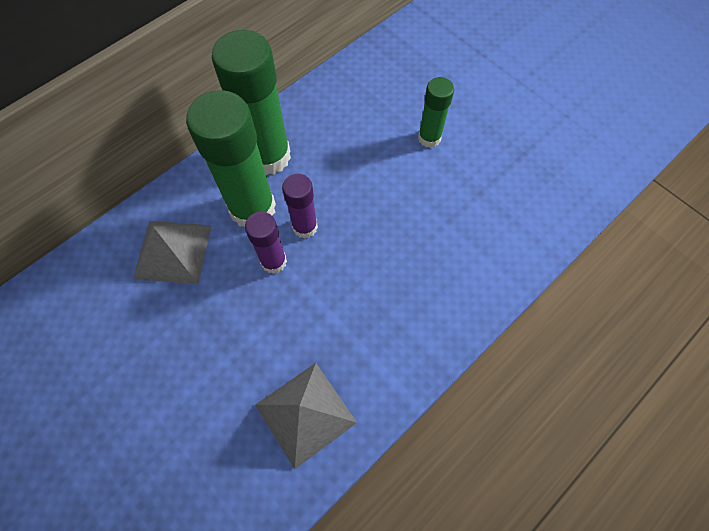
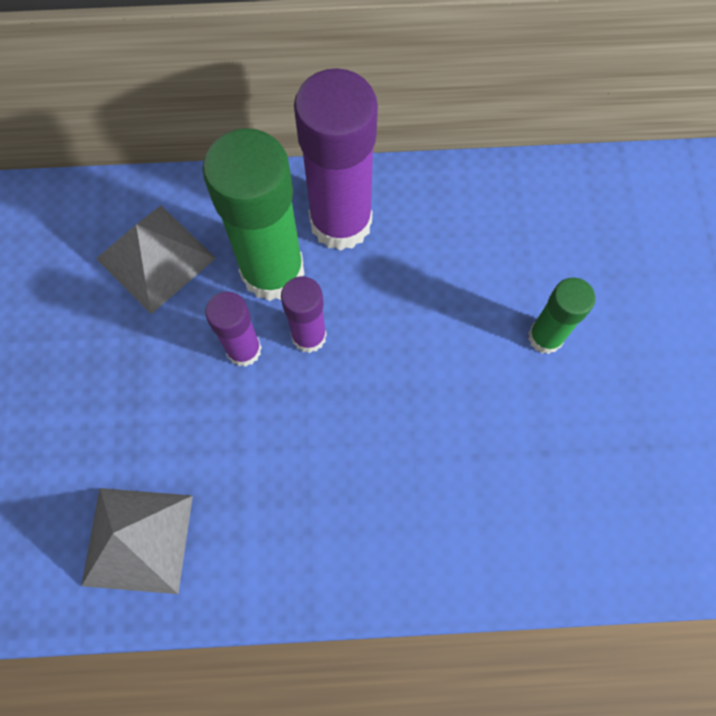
camera: 40 degrees right, 5 degrees up
(269, 156) = (341, 222): green glue stick -> purple glue stick

